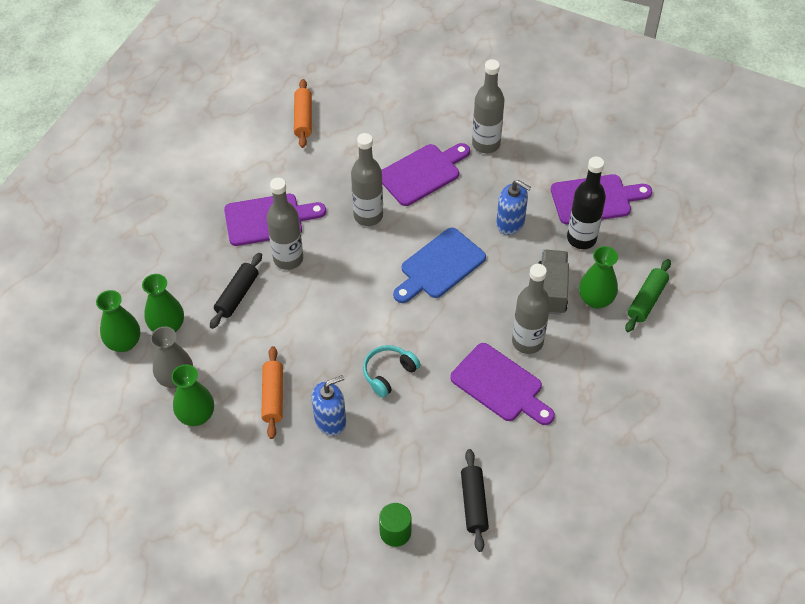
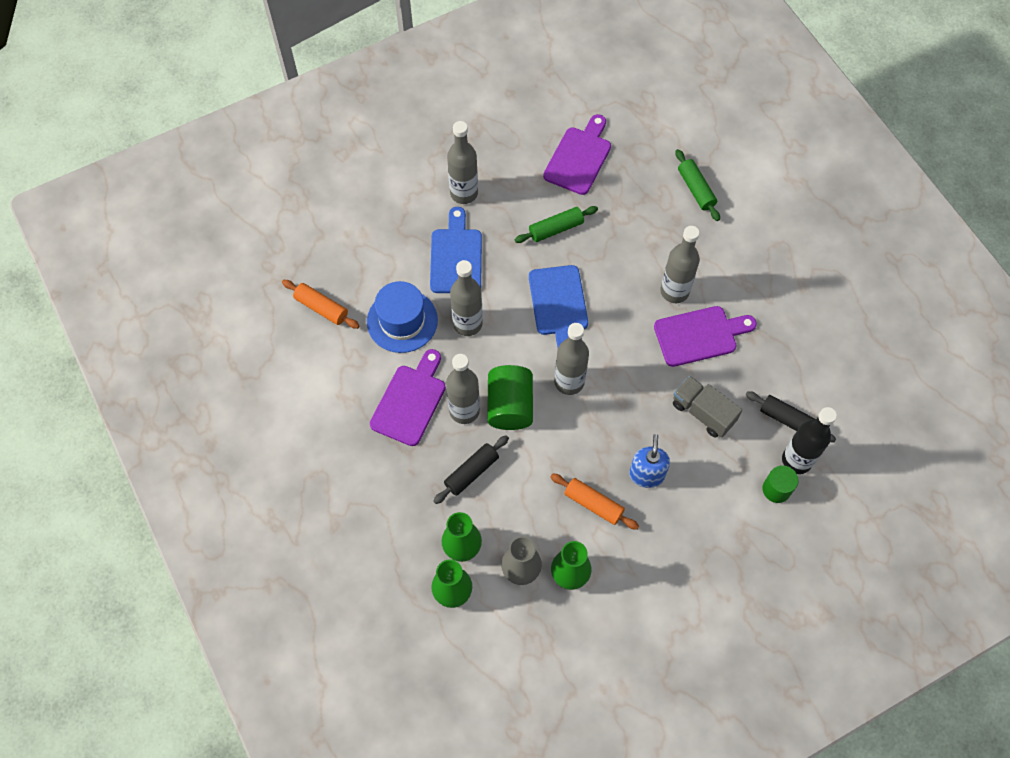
camera: 55 degrees left, 10 degrees up
(237, 295) = (471, 472): black rolling pin -> black rolling pin turned 75 degrees clockwise
(317, 286) = (510, 406): none -> green cylinder
(334, 173) = (402, 321): none -> blue hat
(373, 314) = (569, 382): none -> grey bottle
(388, 373) = (633, 405): turquoise headphones -> none
(422, 173) = (456, 257): purple cutting board -> blue cutting board
(510, 223) = (556, 229): blue soap dispenser -> green rolling pin
(551, 290) = (640, 244): grey truck -> grey truck (703, 412)
(581, 238) = (608, 192): black bottle -> black bottle (796, 460)
(595, 299) = (670, 221): green vase -> none

